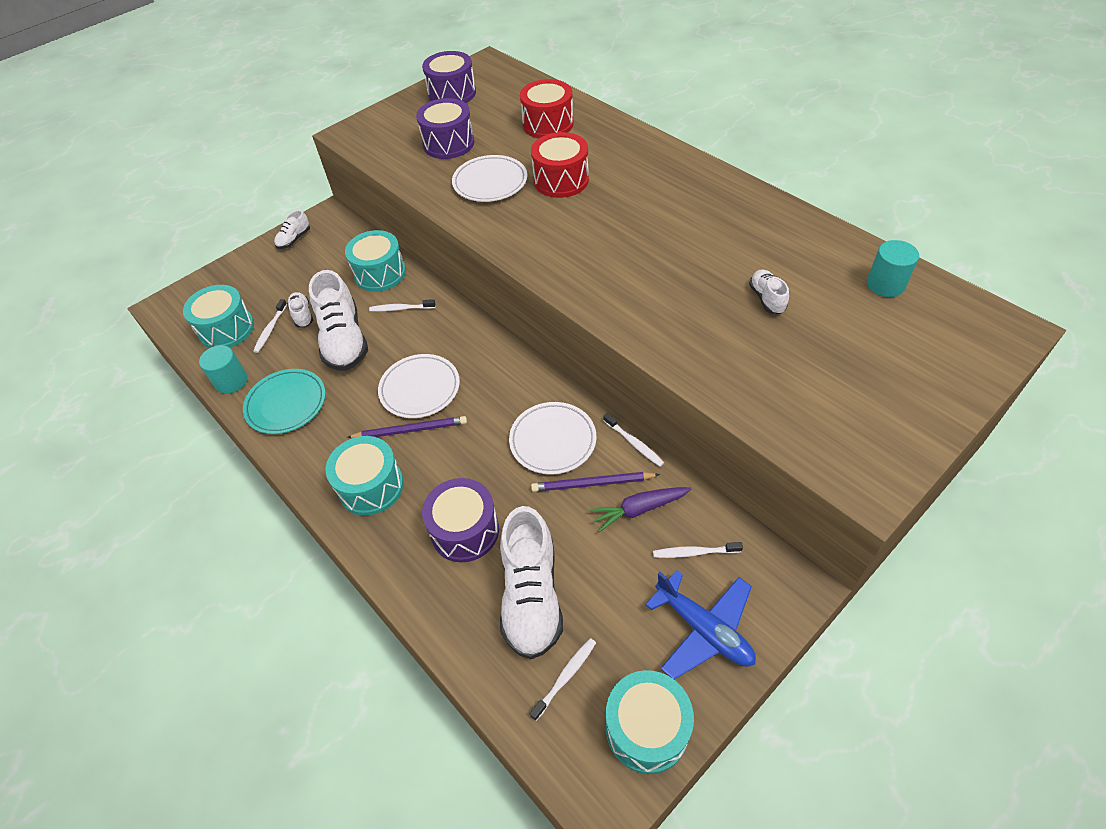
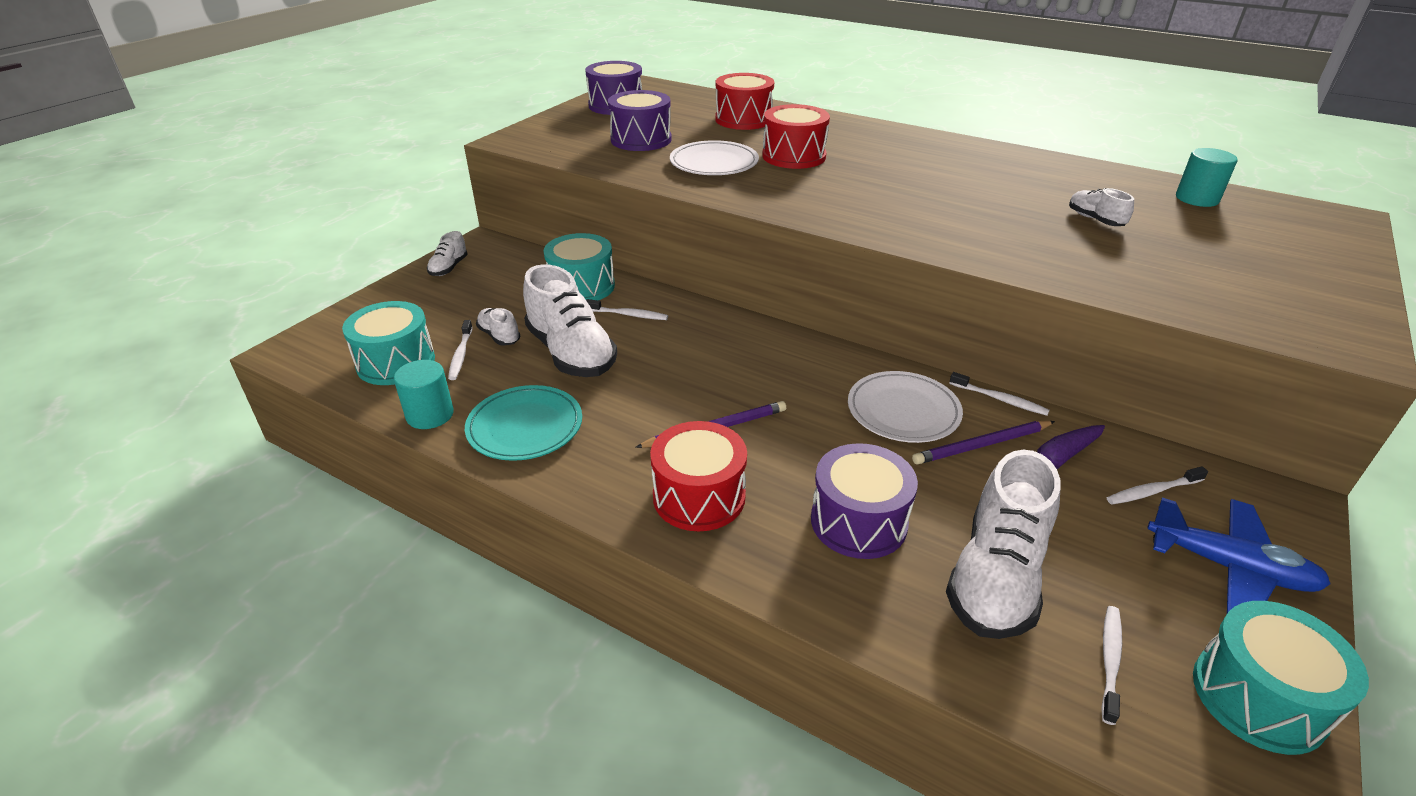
camera: 20 degrees left, 15 degrees down
(371, 486) = (699, 496): turquoise drum -> red drum
(401, 309) = (628, 315): white toothbrush -> white toothbrush turned 150 degrees counterclockwise
(420, 389) = (701, 386): white plate -> none
(531, 596) = (996, 577): white shoe -> white shoe turned 45 degrees clockwise

